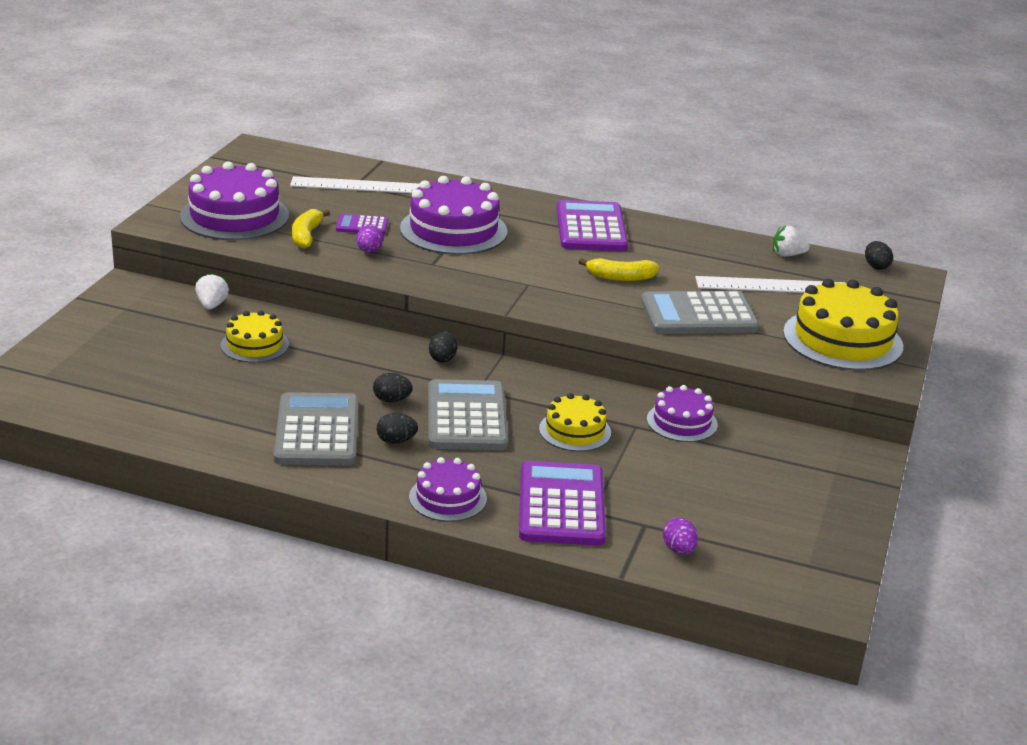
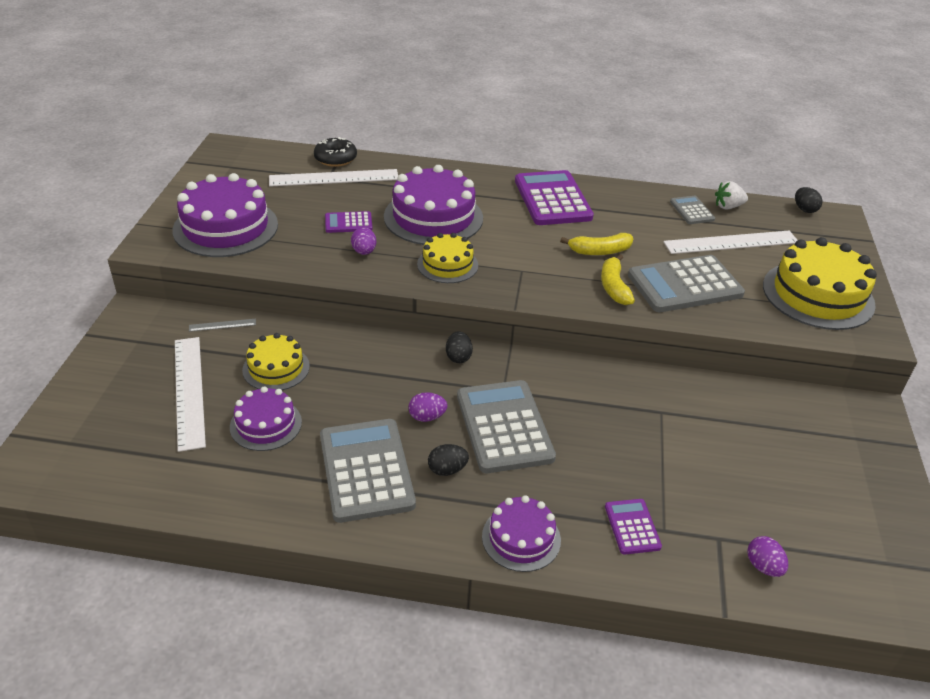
camera: 10 degrees left, 10 degrees up
(165, 352) = (189, 391): none -> white ruler
(212, 305) = (222, 325): white strawberry -> grey ruler
(306, 236) = (300, 241): yellow banana -> yellow banana (614, 287)
(368, 169) = (335, 158): none -> black donut
(392, 400) = (427, 417): black egg -> purple egg
(561, 505) = (632, 527): purple calculator -> purple calculator, size x0.50
(575, 431) = (609, 427): yellow cake -> yellow cake (447, 265)
(682, 422) = (699, 400): purple cake -> purple cake (266, 424)
(743, 254) = (692, 211): none -> grey calculator

